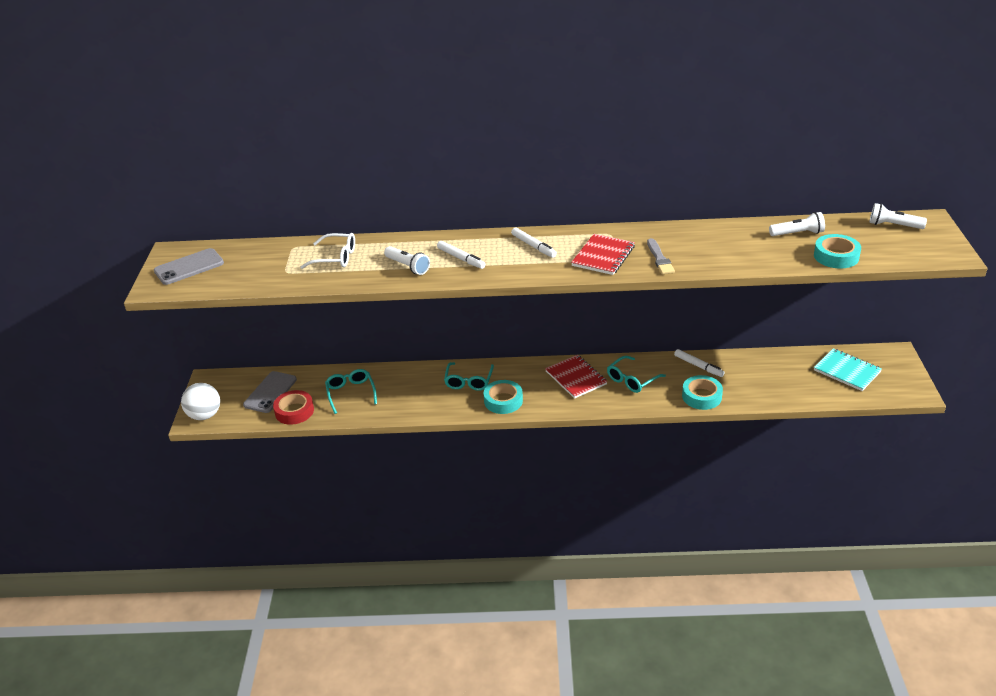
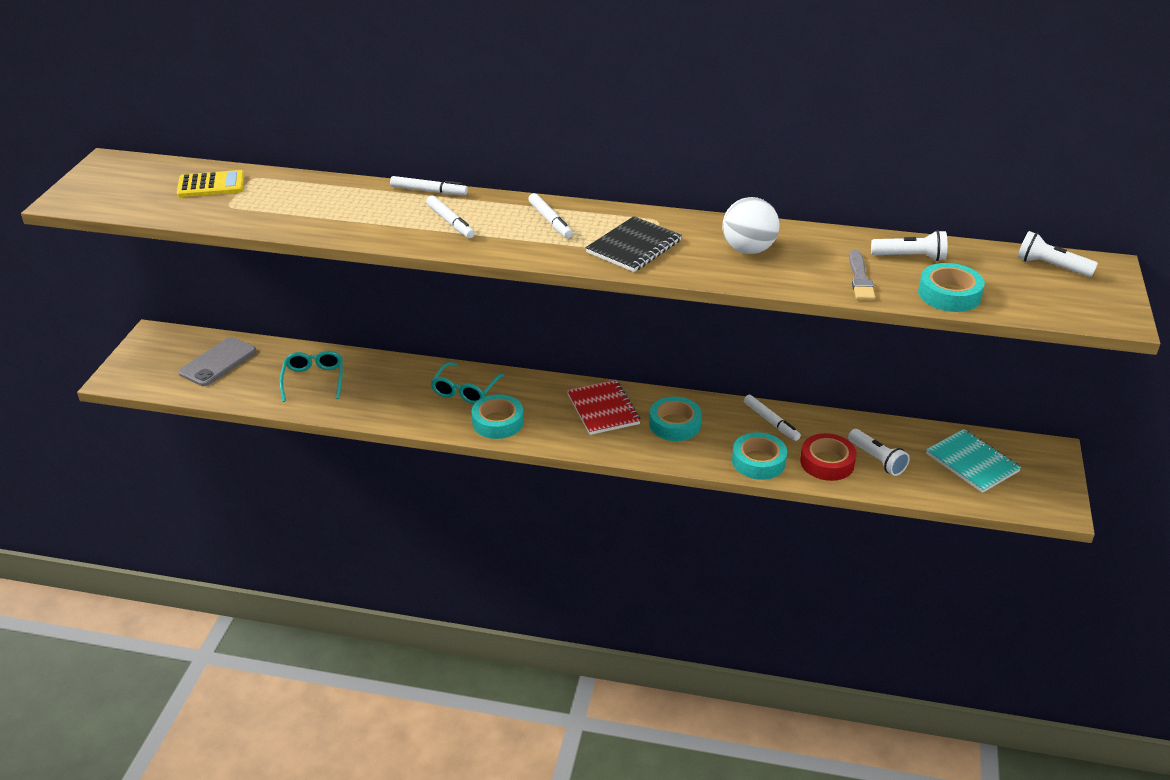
camera: 10 degrees right, 0 degrees up
(189, 267) = (118, 183): grey phone -> none
(205, 415) = (129, 376): white ball -> white ball (748, 250)
(263, 258) = (211, 185): none -> yellow calculator
(294, 411) = (236, 390): red tape -> red tape (827, 462)
(336, 257) = (297, 198): white glasses -> none
(408, 266) = (379, 222): white flashlight -> white flashlight (877, 459)
(432, 237) = (429, 191): none -> white marker
(603, 256) = (634, 247): red notebook -> black notebook
(631, 380) = (675, 424): turquoise glasses -> turquoise tape
(659, 258) = (706, 261): grey brush -> grey brush (860, 278)

